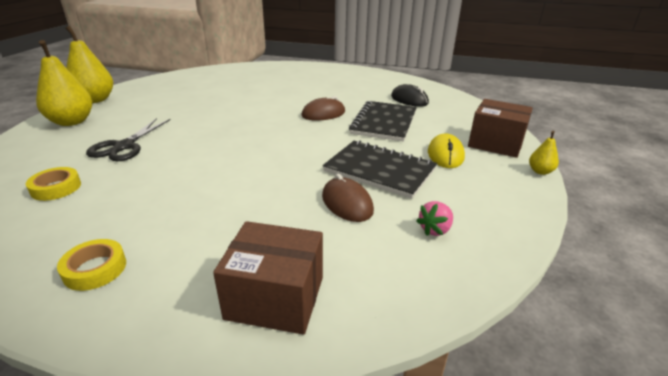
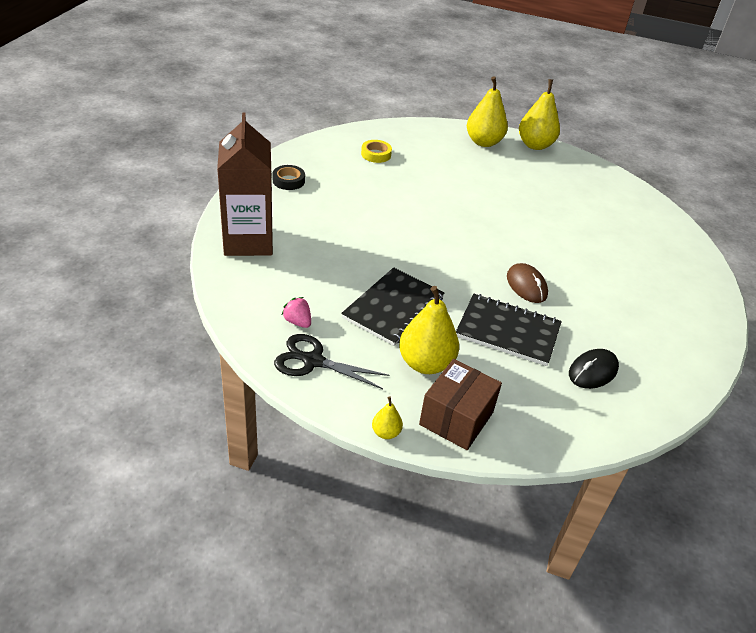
camera: 90 degrees right, 10 degrees up
(95, 269) = (288, 181): yellow tape -> black tape
(124, 146) = (438, 171): black scissors -> black scissors (313, 361)
(275, 297) = (248, 241): brown box -> brown carton
(347, 203) = (341, 280): brown mouse -> none
(445, 155) = (425, 363): yellow mouse -> yellow pear

